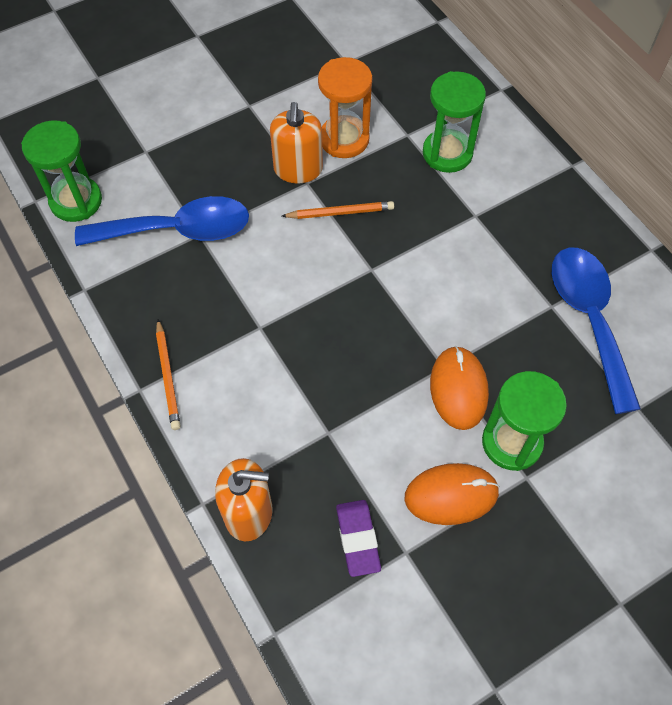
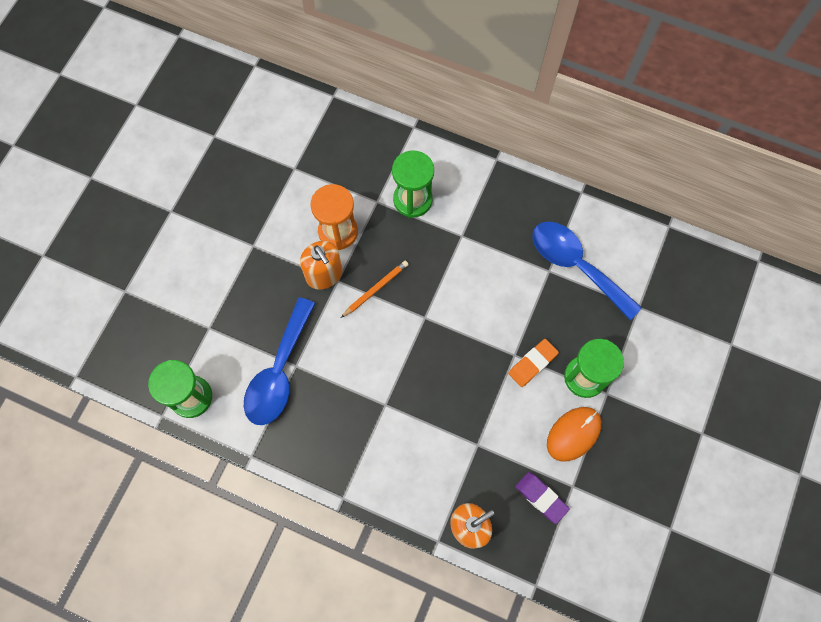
camera: 35 degrees left, 10 degrees up
(168, 376) = (354, 477): orange pencil -> none
(178, 230) = (279, 372): blue spoon -> blue spoon turned 150 degrees clockwise
(458, 389) = (532, 364): orange mouse -> orange eraser

